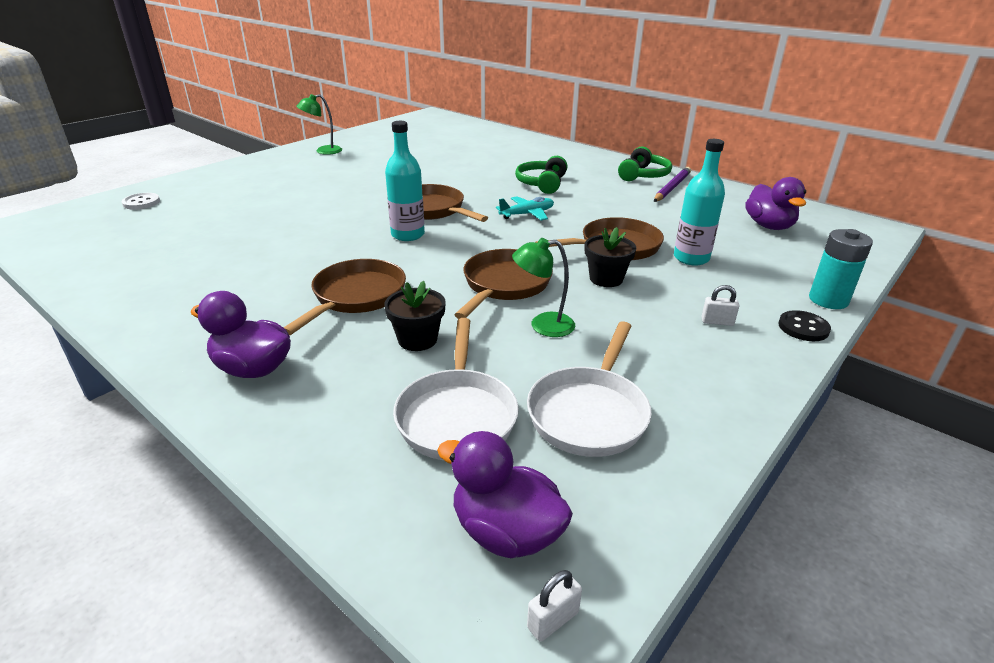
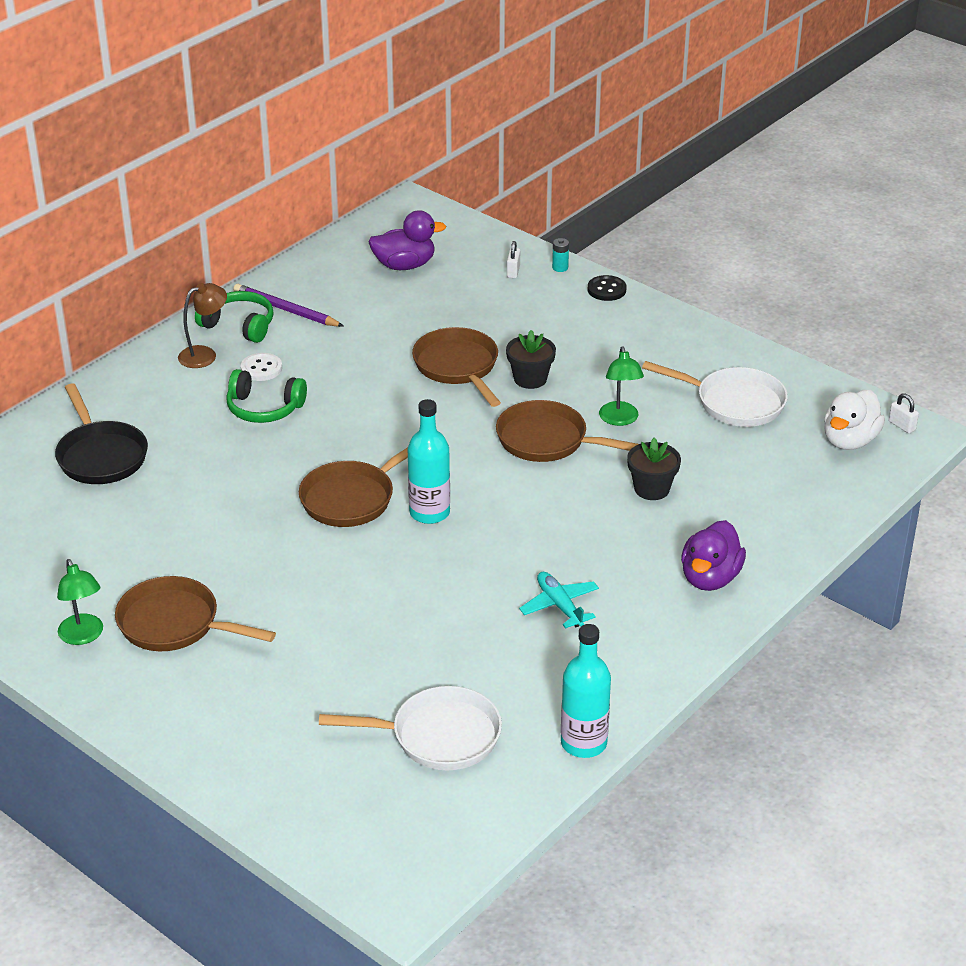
camera: 90 degrees left, 5 degrees up
(141, 202) = (314, 789): white button -> white button (261, 368)
(356, 297) = (580, 534): brown pan -> brown pan (175, 624)
(457, 415) = (749, 463): white pan -> white pan (438, 736)
(488, 148) = (101, 456): none -> black pan
(506, 532) = (849, 441): purple duck -> white duck
(527, 214) = (369, 423): turquoise plane -> turquoise plane (559, 606)
(603, 167) = (205, 354): none -> brown lamp
(691, 258) = (483, 324): turquoise bottle -> turquoise bottle (583, 743)
(717, 322) = (602, 329): white padlock -> white padlock (513, 272)
(828, 300) = (560, 267): turquoise battery -> turquoise battery, size x0.50

